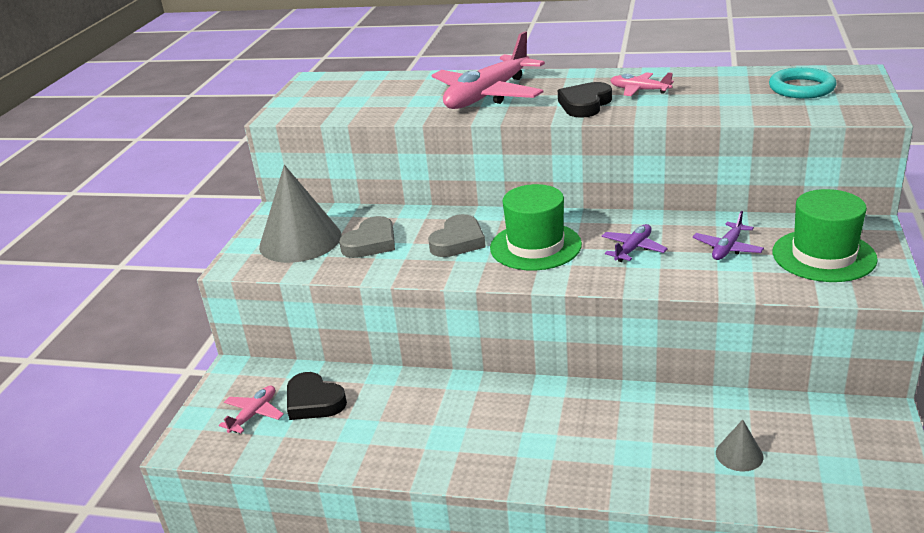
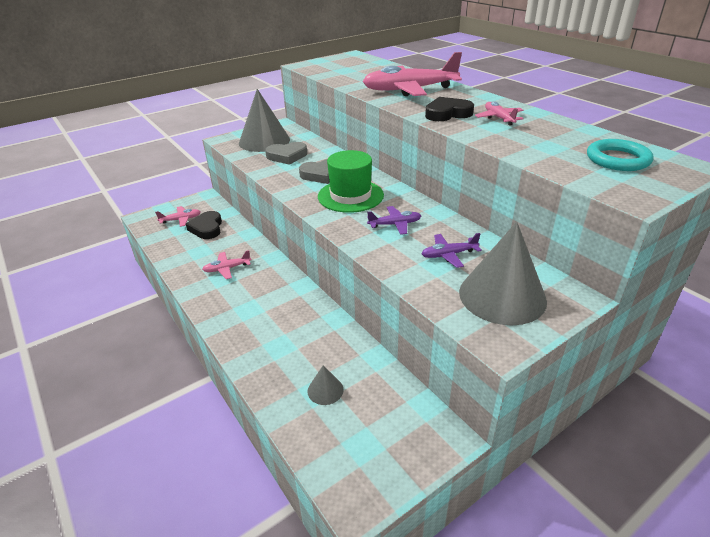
camera: 40 degrees right, 5 degrees up
(432, 425) = (227, 268): none -> pink plane
(823, 256) = (502, 296): green hat -> grey cone

